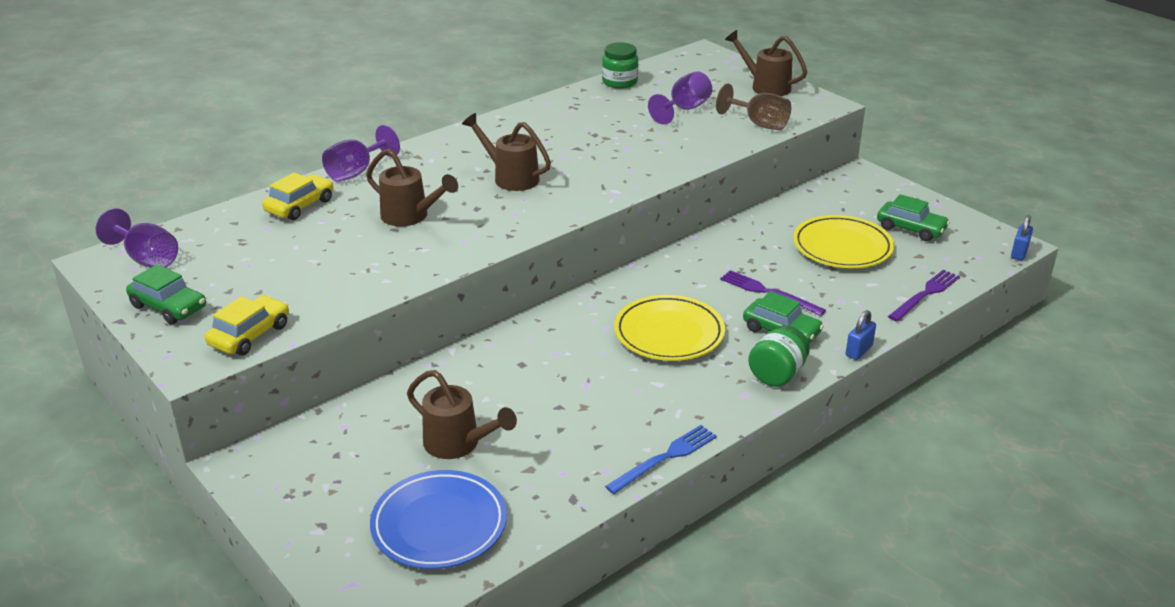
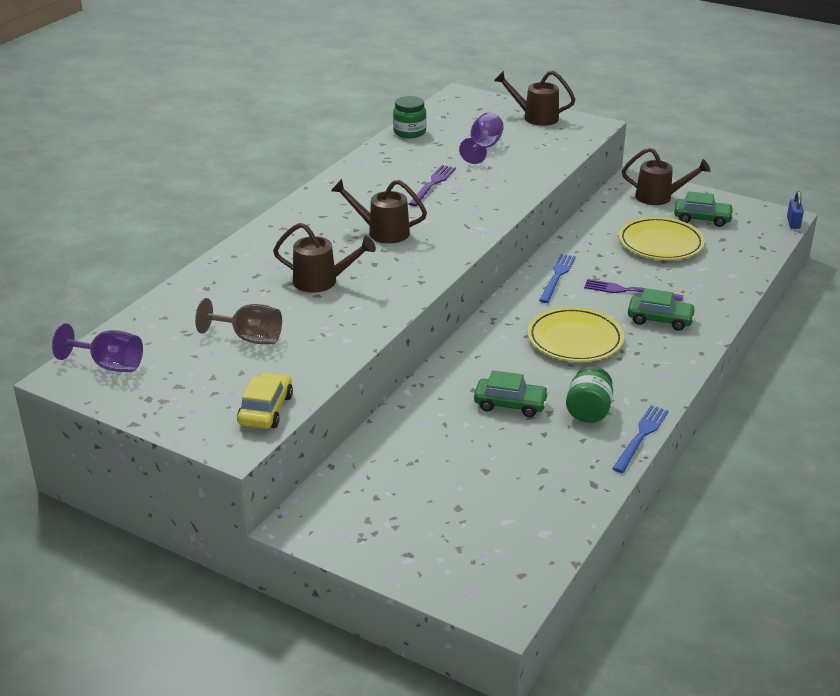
camera: 20 degrees left, 0 degrees up
(168, 307) = (169, 402): green car -> green car (510, 404)
(300, 206) = (213, 291): yellow car -> none
(356, 172) = (239, 252): purple goblet -> none
(439, 524) = (504, 529): blue plate -> none
(458, 444) = (471, 464): brown watering can -> brown watering can (659, 197)
(699, 261) = (557, 276): none -> blue fork
(759, 124) = (554, 150): brown goblet -> brown goblet (249, 338)
(777, 374) = (680, 354): green jar -> green jar (588, 411)
(858, 351) = (727, 322): blue padlock -> none
(925, 294) = (747, 269): purple fork -> purple fork (432, 184)

